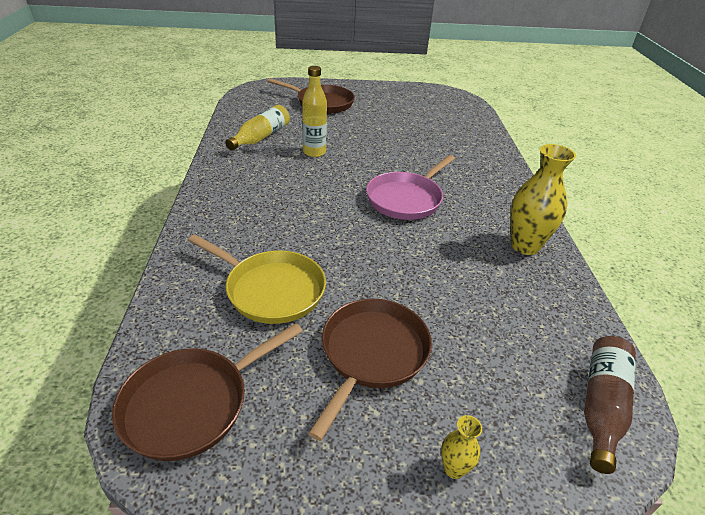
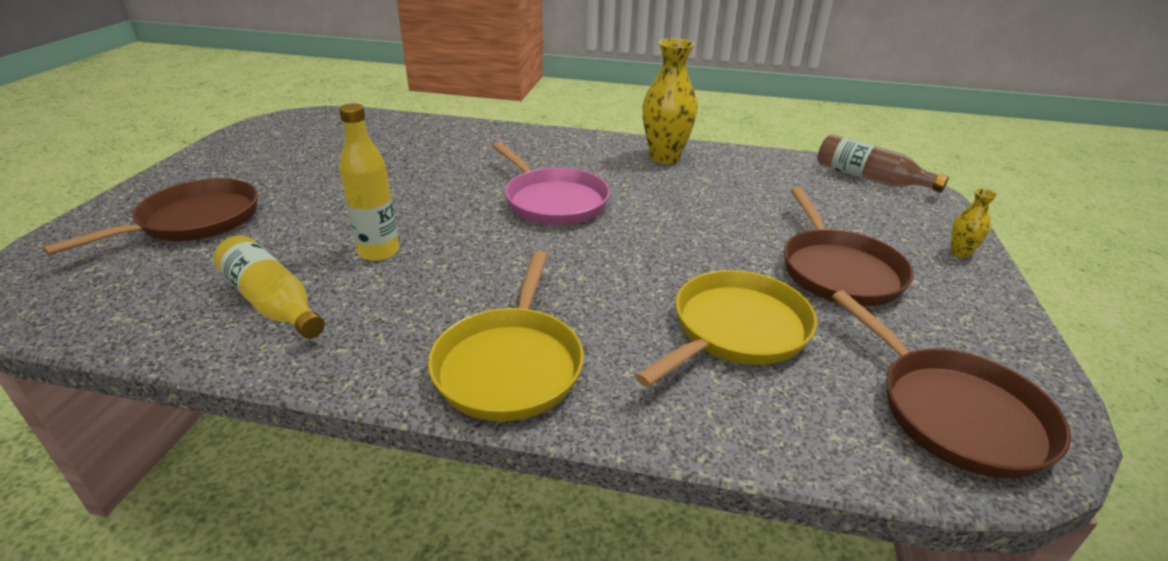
camera: 75 degrees left, 5 degrees down
(224, 207) = (510, 364): none -> yellow pan
(372, 354) = (838, 271): brown pan -> brown pan turned 135 degrees counterclockwise

